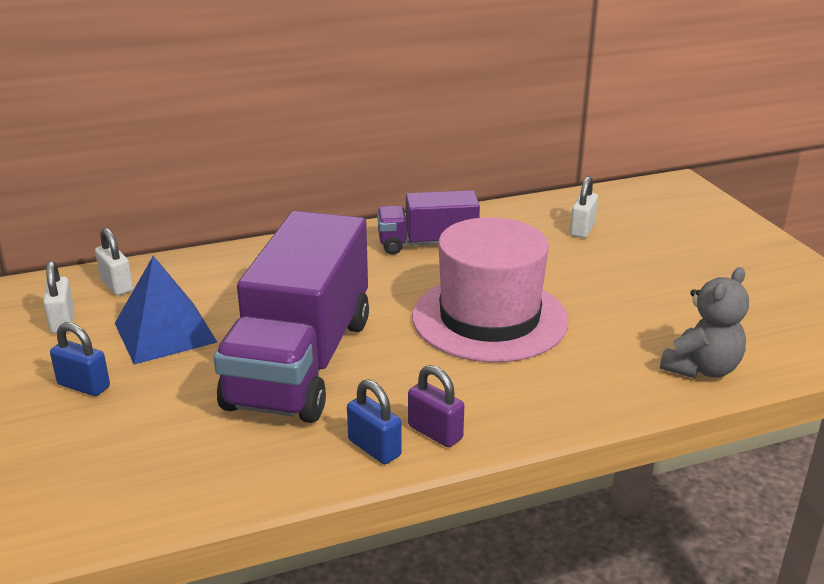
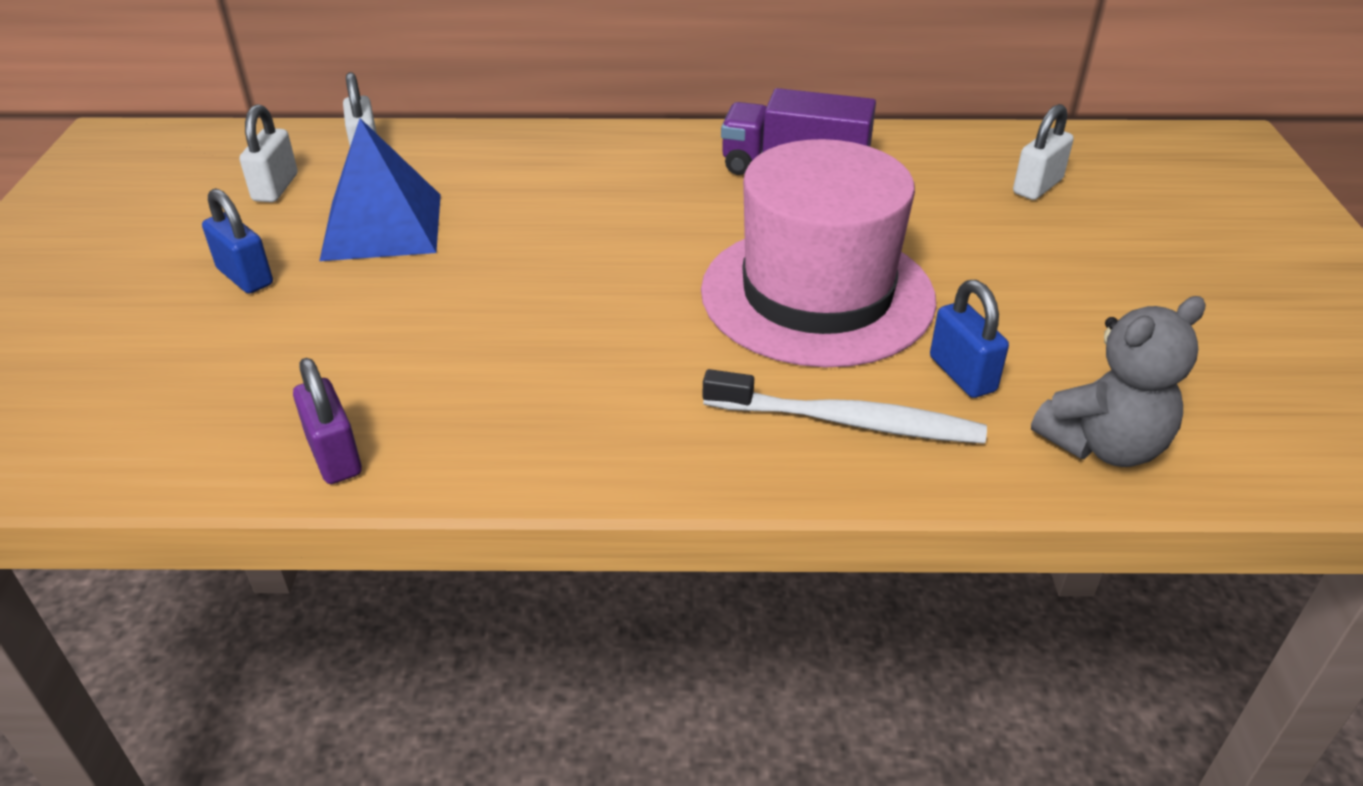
camera: 20 degrees right, 10 degrees up
(301, 362) = (522, 303): purple truck -> none
(374, 448) = (541, 450): blue padlock -> blue padlock (962, 374)
(435, 432) = (636, 448): purple padlock -> purple padlock (334, 456)
(553, 388) = (848, 421): none -> white toothbrush

